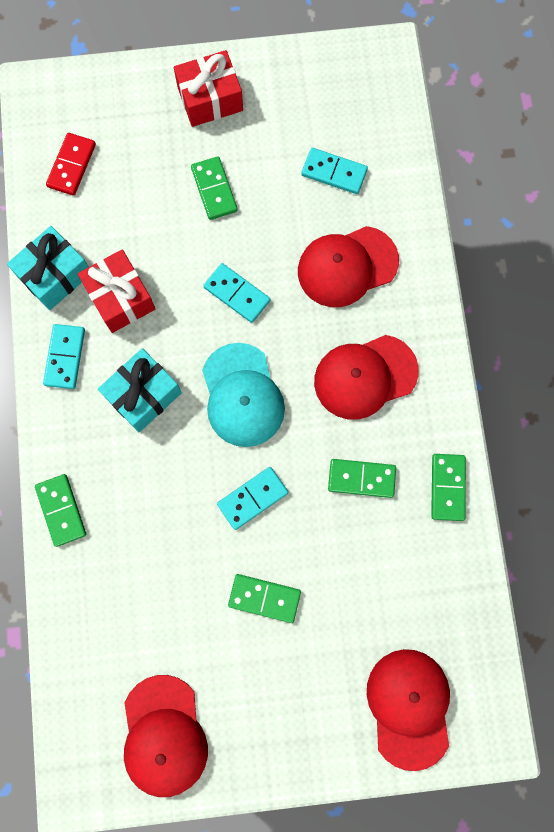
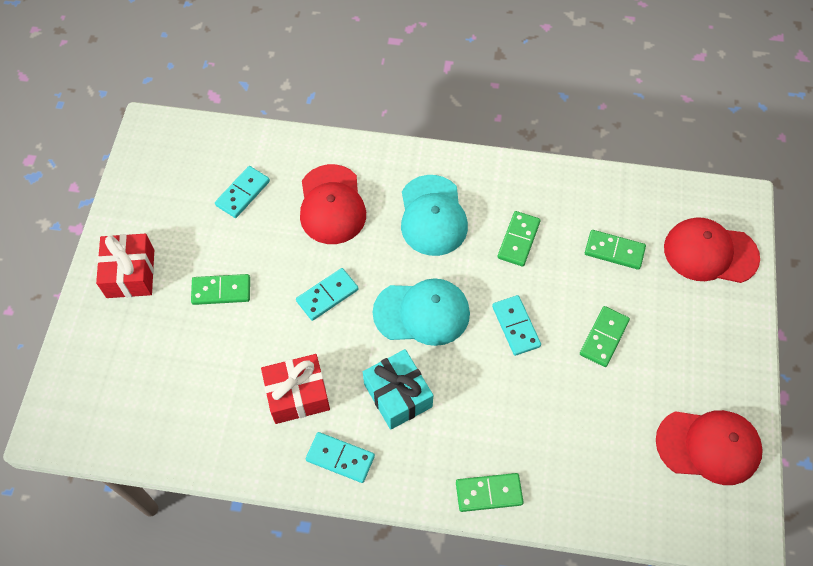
camera: 75 degrees left, 15 degrees down
(55, 275) = (254, 450): turquoise gift -> none
(72, 166) = (146, 410): red domino -> none
(365, 377) = (432, 216): red cap -> turquoise cap
(447, 487) = (540, 182): green domino -> green domino (614, 251)

